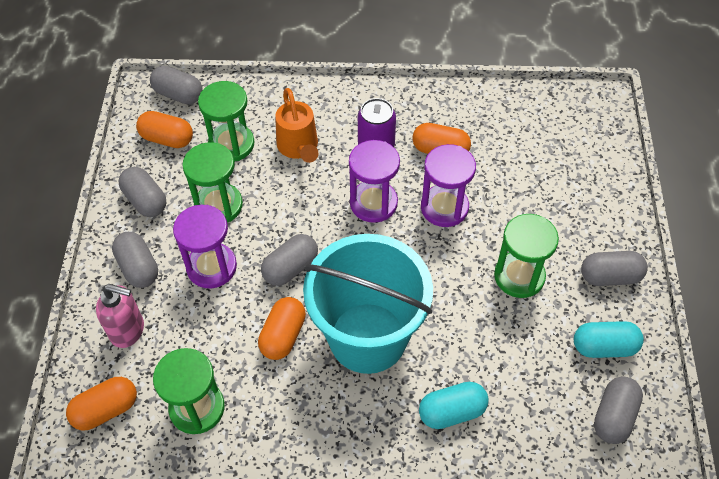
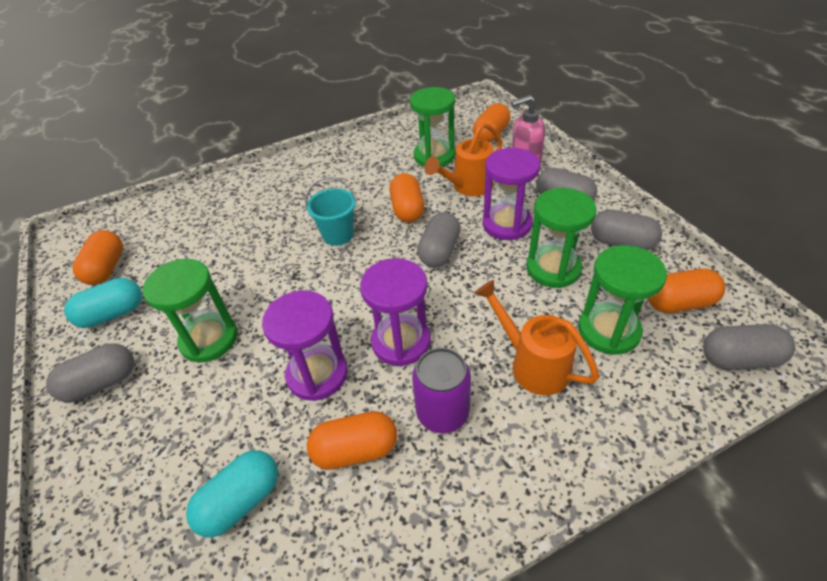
camera: 155 degrees right, 10 degrees down
(203, 335) = (468, 187): none -> orange watering can
(367, 337) = (338, 235): turquoise bucket -> turquoise bucket, size x0.43
(452, 412) = (247, 221): turquoise capsule -> turquoise capsule (241, 501)
(614, 416) = (106, 268): grey capsule -> orange capsule

